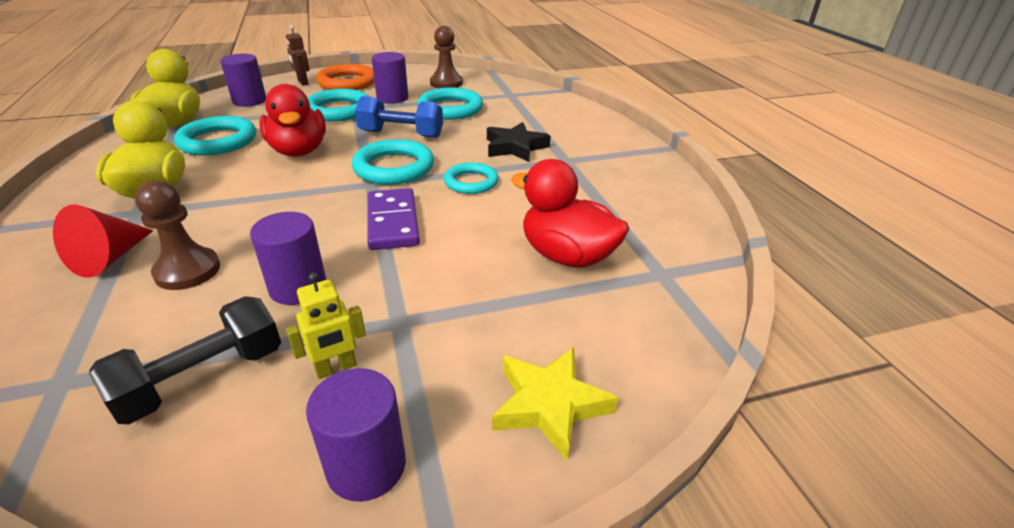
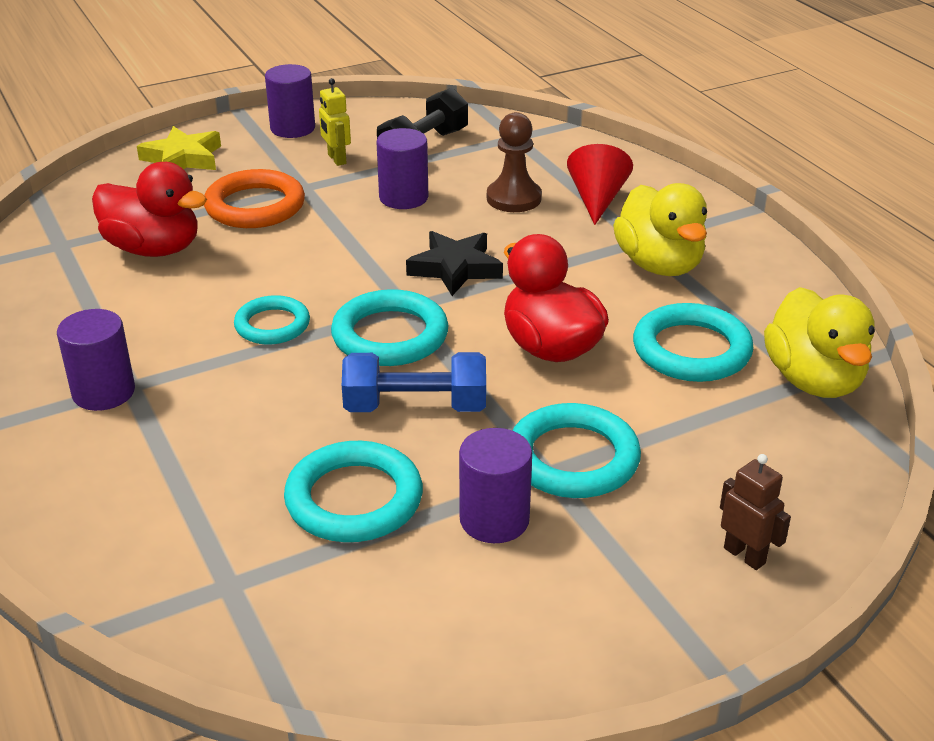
camera: 170 degrees right, 0 degrees up
(249, 101) = (773, 462): purple cylinder -> purple cylinder (103, 392)
(336, 368) = (336, 159): yellow robot -> yellow robot turned 75 degrees counterclockwise
(347, 82) = (642, 574): orange ring -> orange ring (255, 206)
(392, 222) = (351, 261): purple domino -> none
(446, 83) = (400, 614): brown pawn -> none
(515, 147) = (212, 402): black star -> black star (455, 268)

